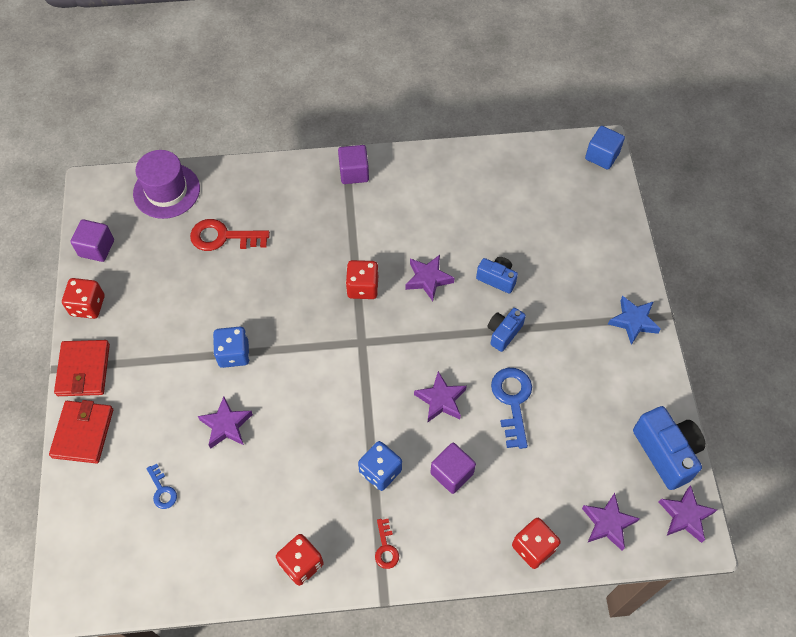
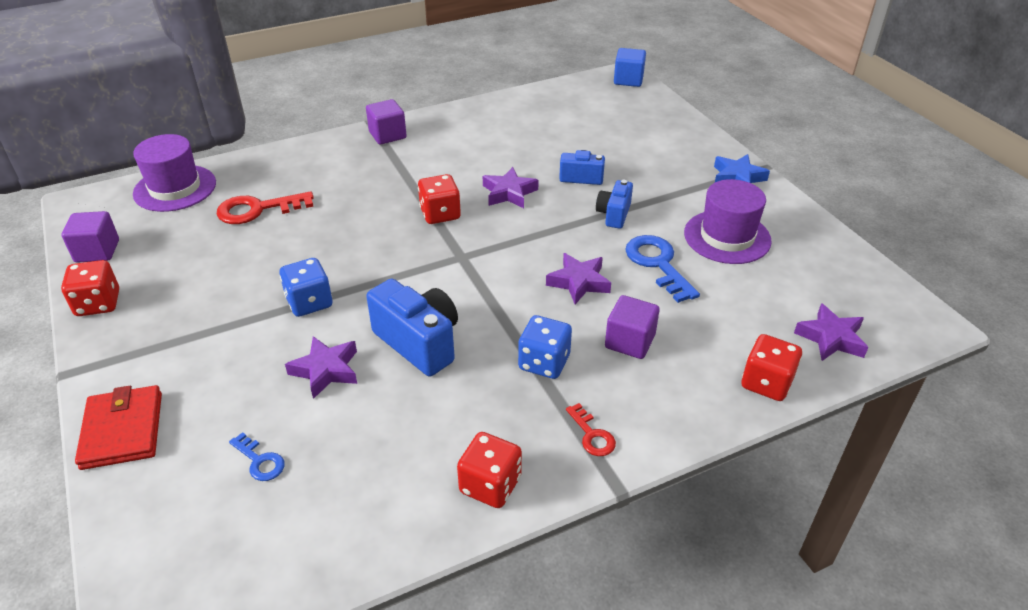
camera: 20 degrees left, 20 degrees down
(83, 370) = (107, 365): red wallet -> none
(585, 389) = (727, 237): none -> purple hat
(666, 453) = (844, 264): blue camera -> blue camera (419, 343)
(685, 516) = (904, 309): purple star -> none

